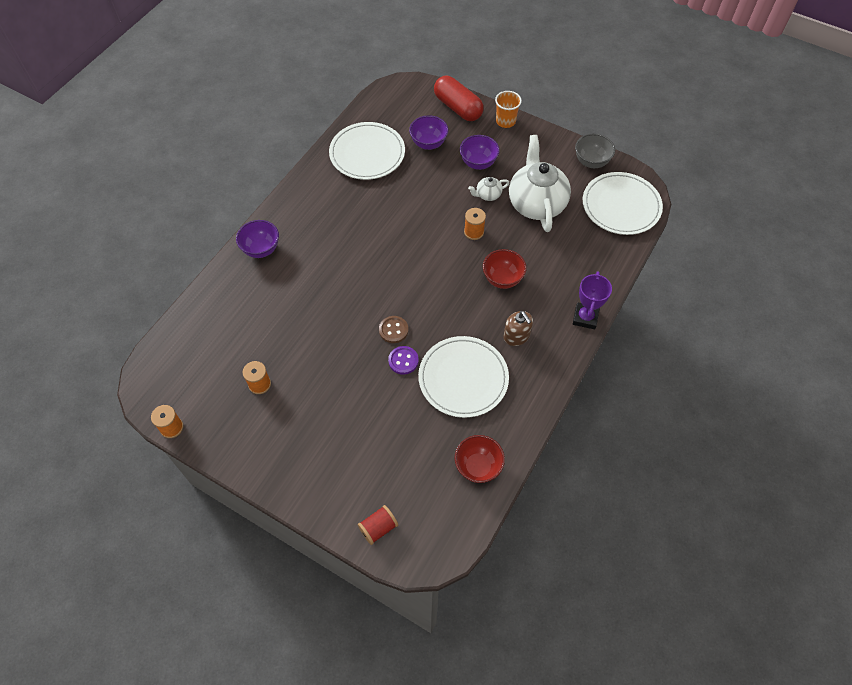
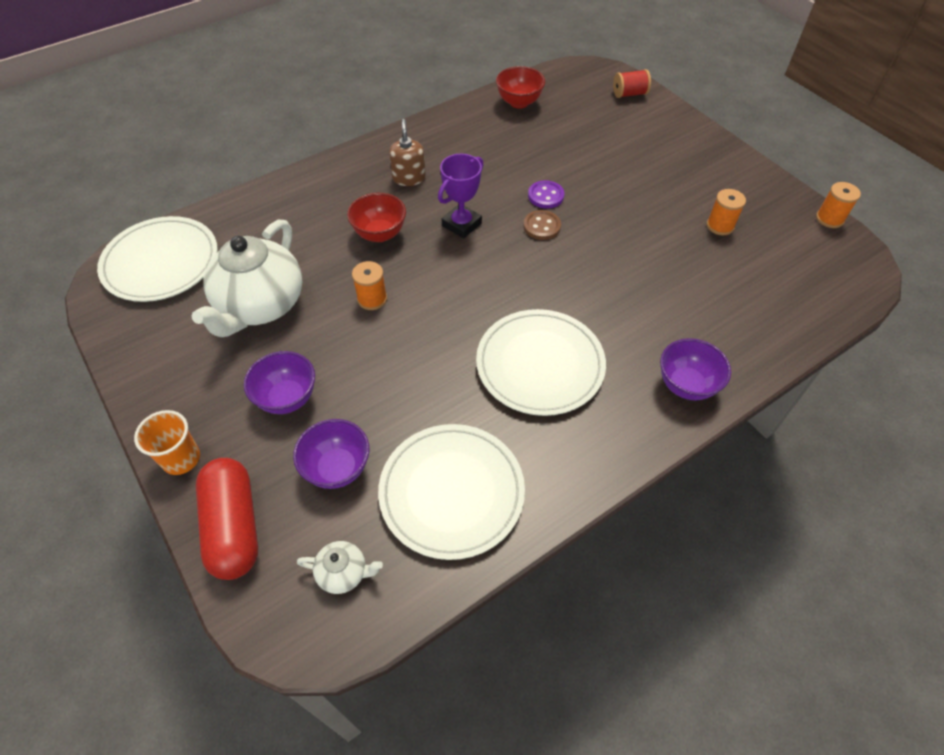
camera: 155 degrees left, 5 degrees down
(463, 378) = (490, 163): white plate -> white plate (540, 364)
(488, 195) = (314, 342): white teapot -> white teapot (343, 573)
(585, 317) = (323, 170): purple trophy -> purple trophy (461, 224)
(591, 162) = (130, 334): grey bowl -> none

